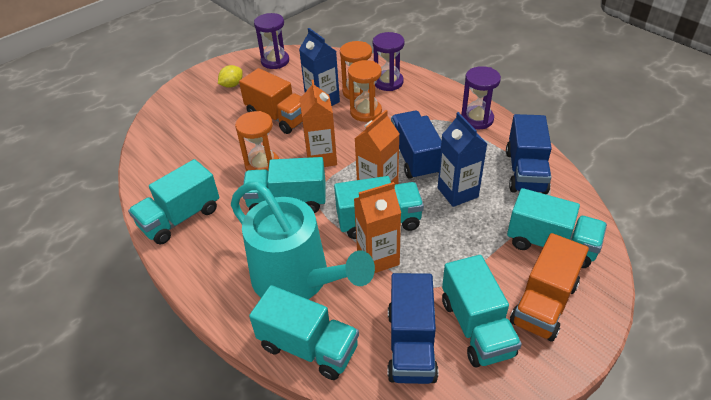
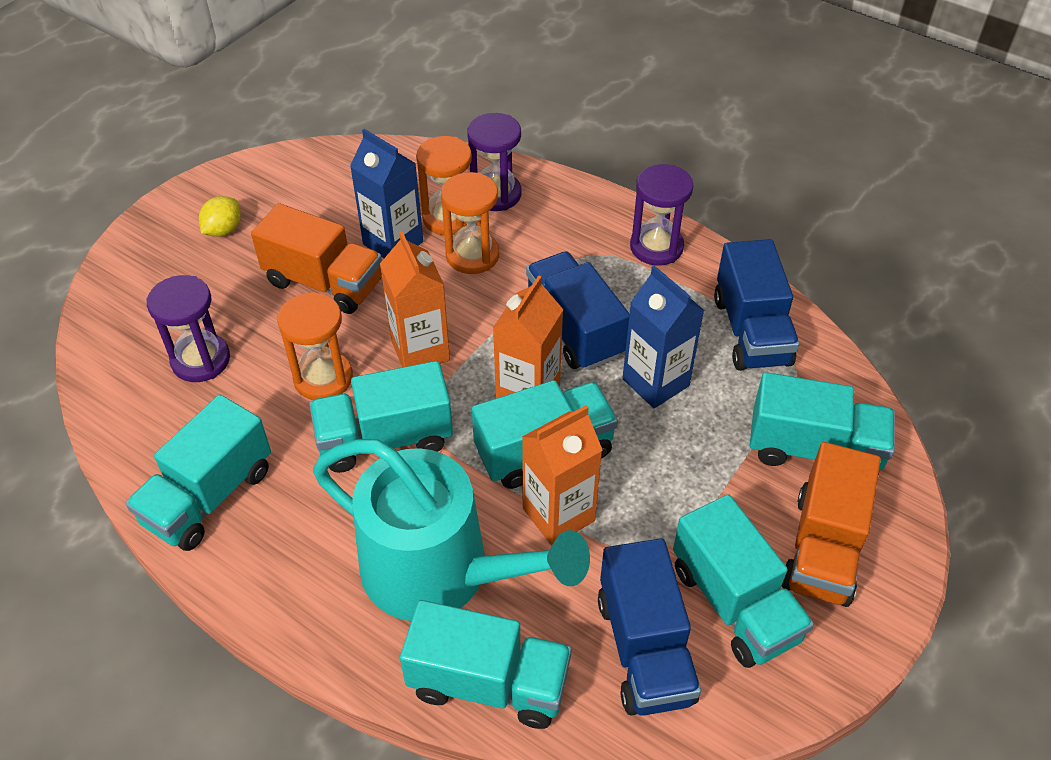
camera: 15 degrees left, 5 degrees up
(275, 61) = (288, 174): purple hourglass -> purple hourglass (201, 360)

